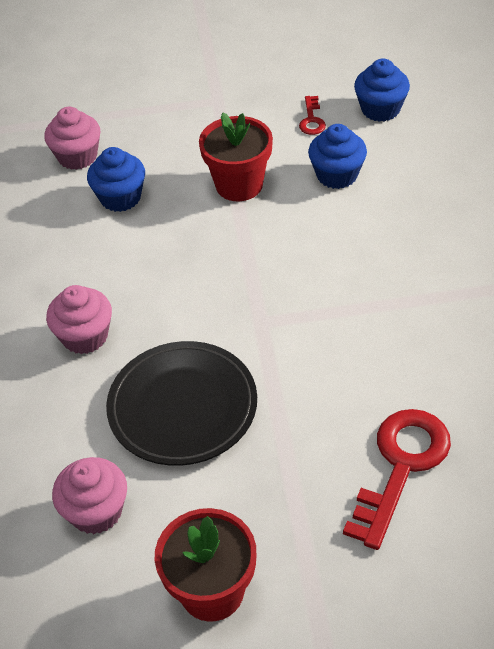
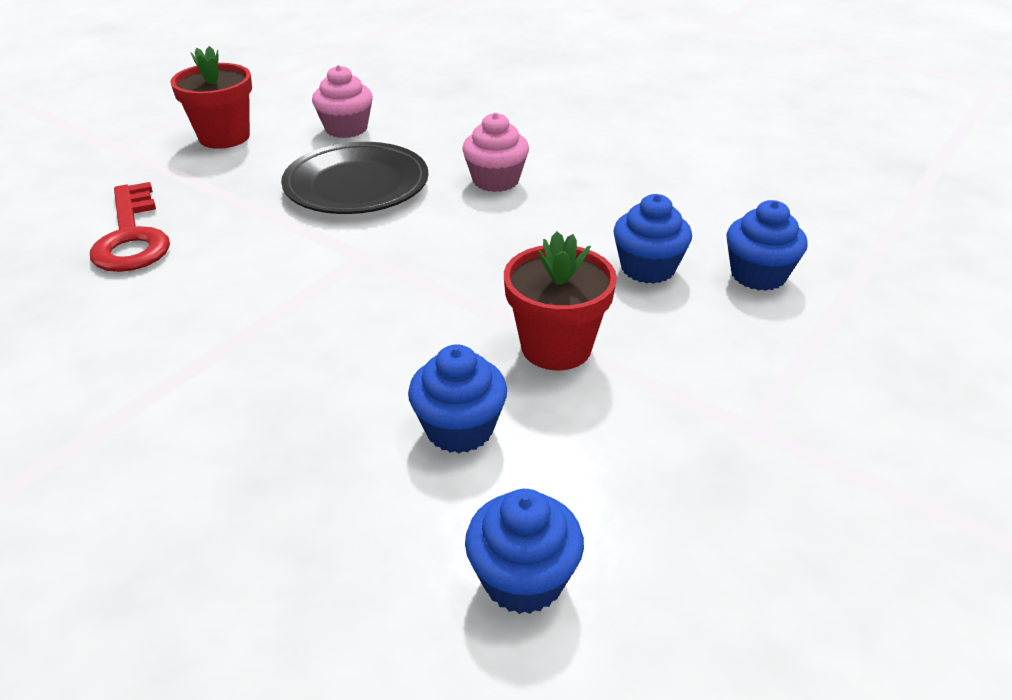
camera: 130 degrees right, 10 degrees down
(77, 157) = (758, 275): pink cupcake -> blue cupcake
(312, 120) = (596, 486): red key -> none

